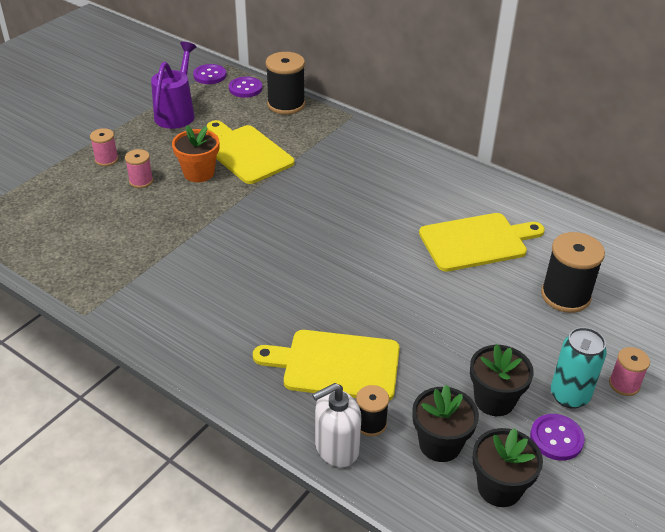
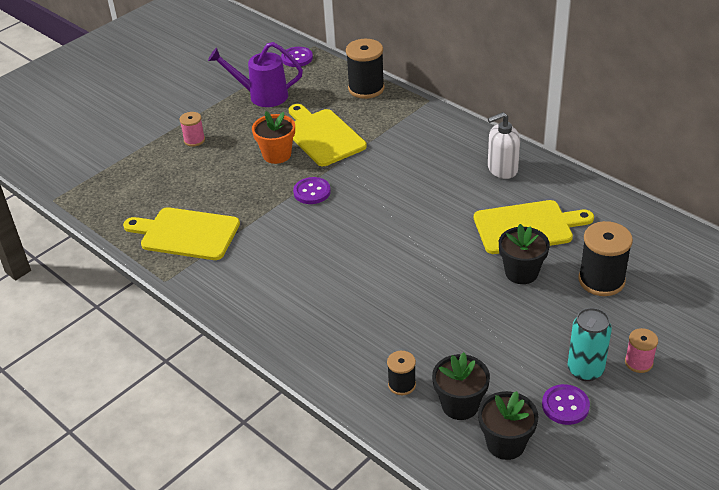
camera: 10 degrees right, 0 degrees up
(141, 181) = (223, 161): pink spool -> none
(177, 113) = (262, 96): purple watering can -> purple watering can turned 105 degrees counterclockwise
(245, 88) = (329, 71): purple button -> purple button (312, 192)
(336, 365) = (379, 333): yellow cutting board -> yellow cutting board (186, 233)
(336, 448) = (369, 403): white soap dispenser -> white soap dispenser (502, 169)
(494, 400) = (515, 370): black flower pot -> black flower pot (521, 272)

